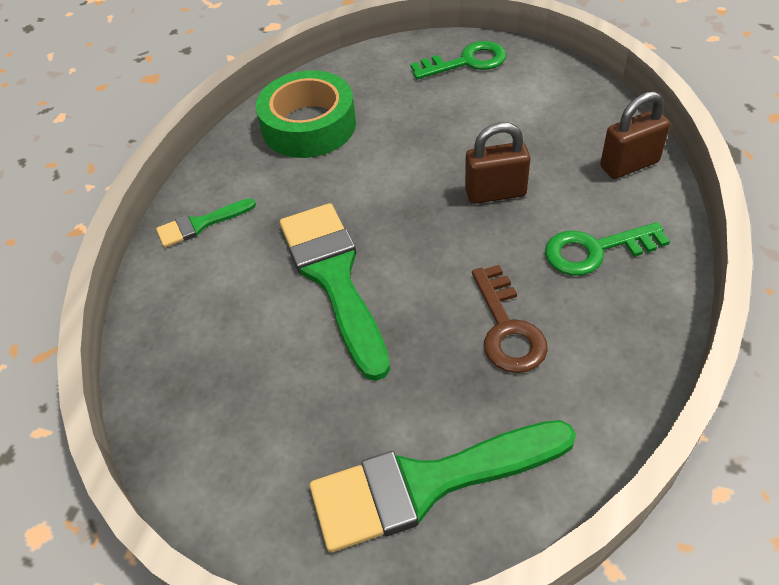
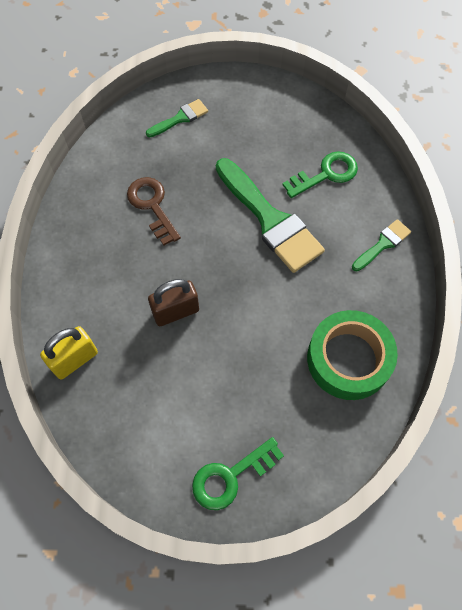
camera: 160 degrees right, 15 degrees up
(428, 483) = (180, 118): green brush -> green brush, size x0.49
(595, 250) = (100, 272): green key -> green key (326, 174)
(629, 164) = (75, 360): brown padlock -> yellow padlock

